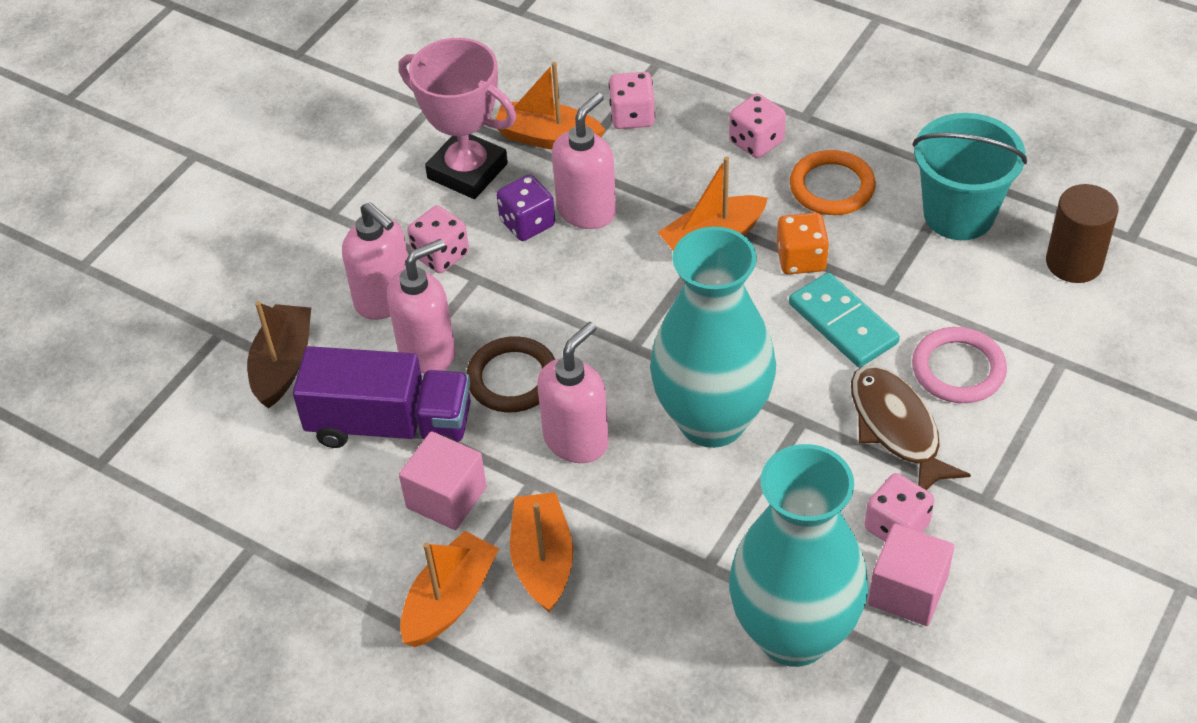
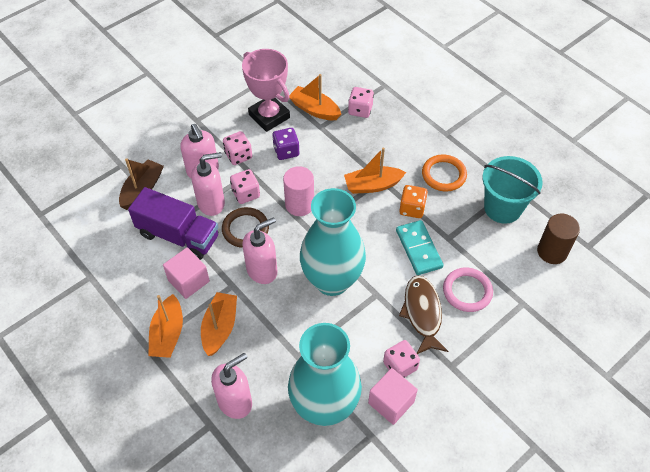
camera: 15 degrees right, 5 degrees up
(450, 600) = (168, 334): orange boat -> orange boat turned 135 degrees clockwise
(586, 211) = (317, 153): pink soap dispenser -> pink soap dispenser (235, 401)
(594, 308) = (299, 204): none -> pink cylinder
(756, 142) = (416, 140): pink dice -> pink dice (246, 194)

